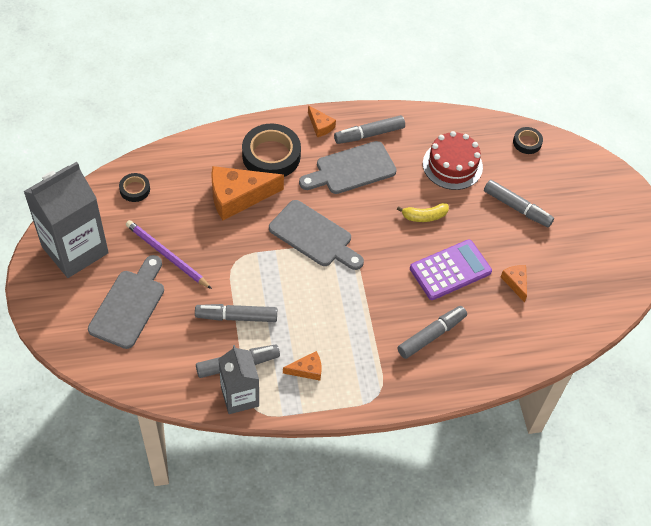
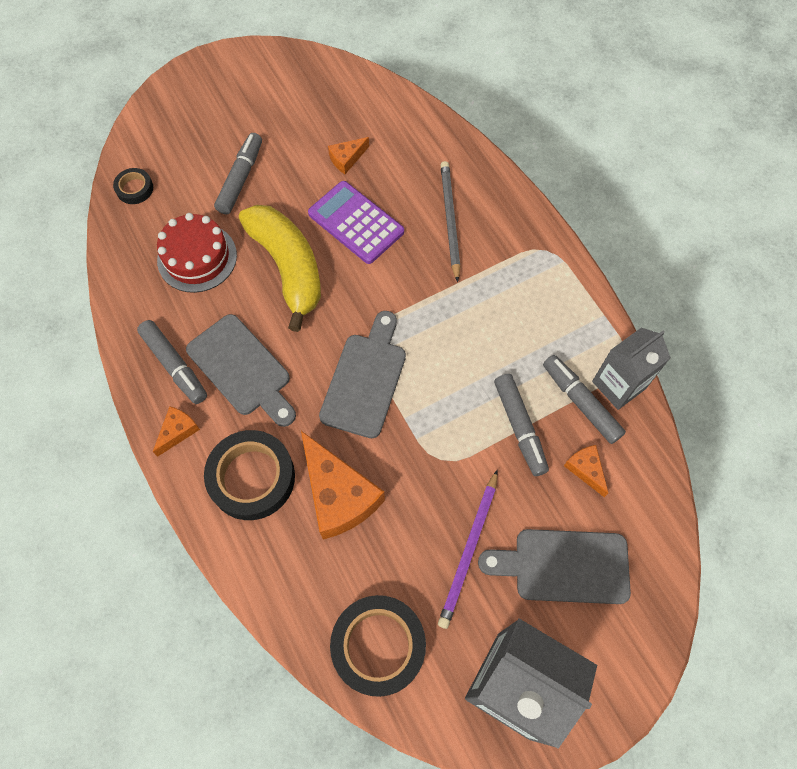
camera: 105 degrees left, 10 degrees up
(135, 189) = (378, 646): black tape -> black tape, size x1.99
(307, 370) = (551, 327): orange cheese -> orange cheese (585, 469)
(424, 216) = (288, 268): yellow banana -> yellow banana, size x2.20
(431, 335) = (450, 220): grey marker -> grey pencil

